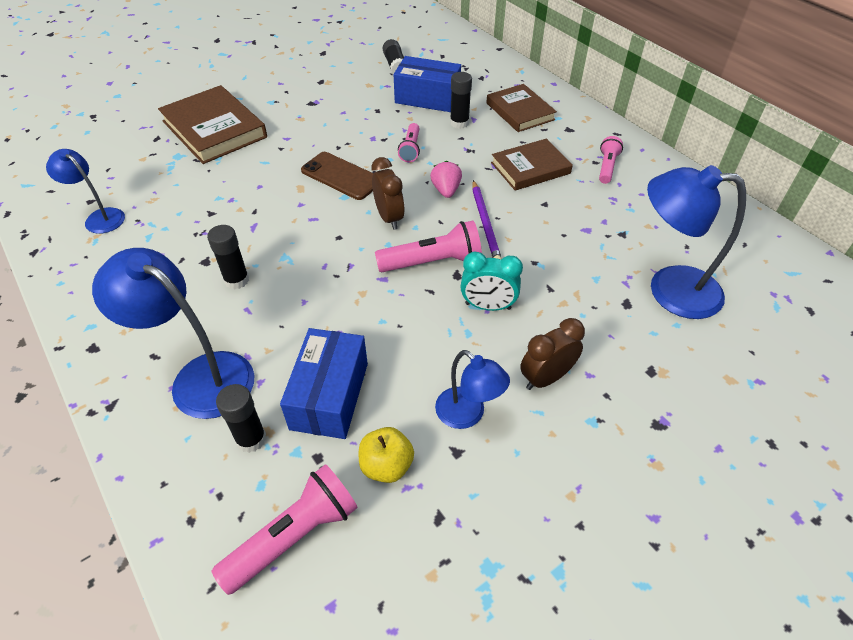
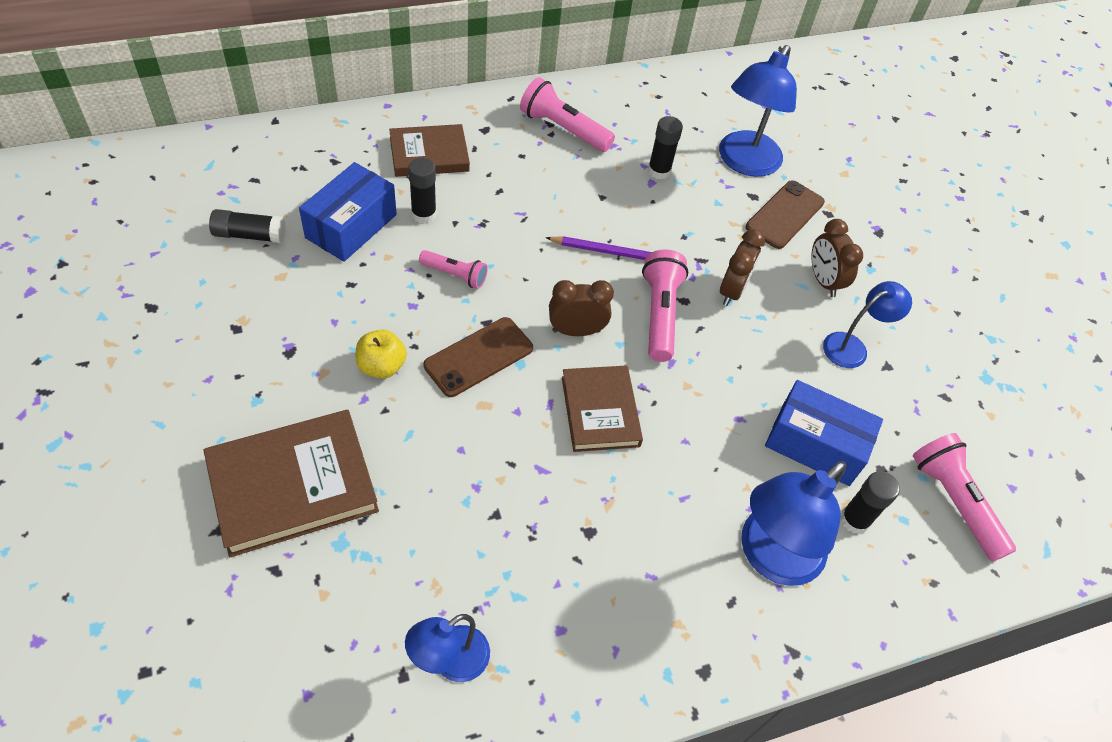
camera: 80 degrees left, 5 degrees up
(236, 280) = (633, 501): black glue stick -> black glue stick (659, 171)
(386, 465) = (895, 419): yellow apple -> yellow apple (382, 366)
(446, 190) = (548, 267): pink strawberry -> none
(488, 306) = (732, 291): turquoise clock -> brown clock
(530, 168) = (539, 185): brown book -> brown book (600, 411)
(607, 167) = (563, 129): pink flashlight -> pink flashlight, size x1.64
(619, 332) = (784, 215): none -> brown phone

